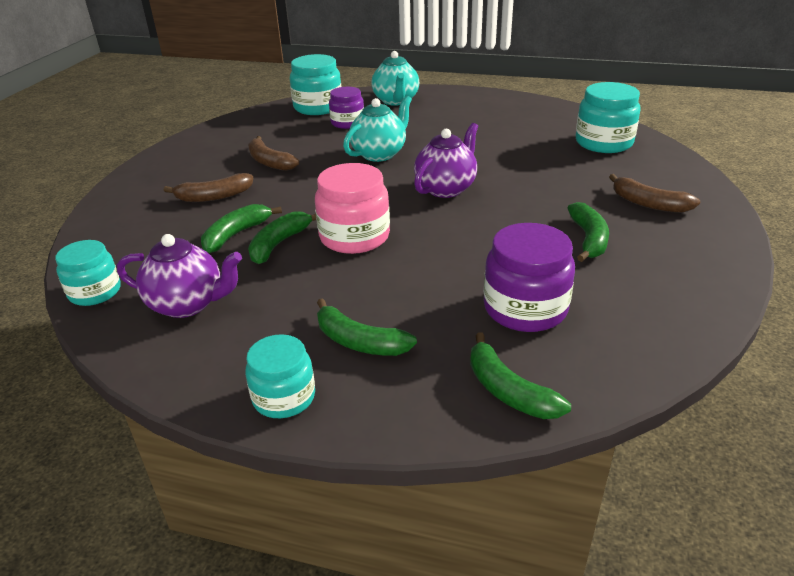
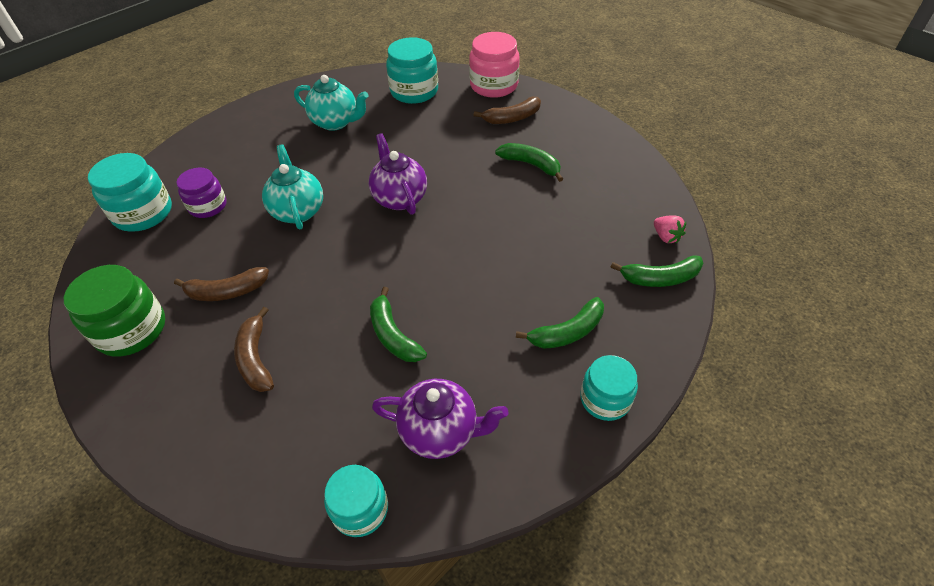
camera: 60 degrees left, 15 degrees up
(188, 304) = (440, 431): purple teapot -> purple teapot turned 60 degrees clockwise
(210, 147) = (131, 330): none -> green jar
(214, 197) = (256, 358): brown banana -> brown banana turned 150 degrees clockwise
(236, 235) = (349, 362): green banana -> none
(354, 237) = (424, 281): pink jar -> pink jar (494, 85)
(396, 101) = (202, 157): turquoise teapot -> turquoise teapot (336, 122)
(525, 308) = (585, 231): purple jar -> none
(590, 376) = (666, 237): none -> pink strawberry

